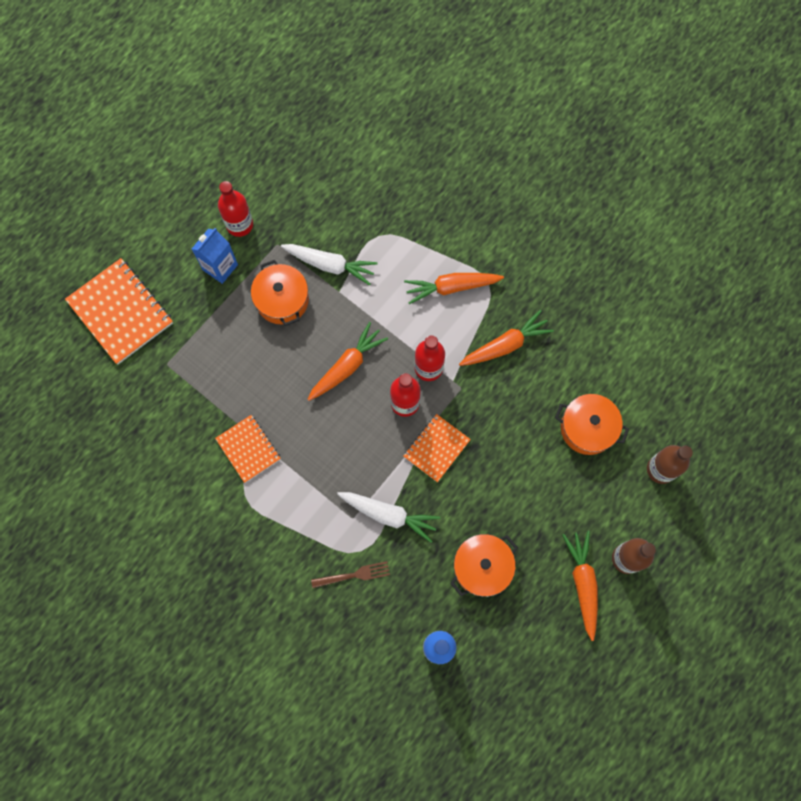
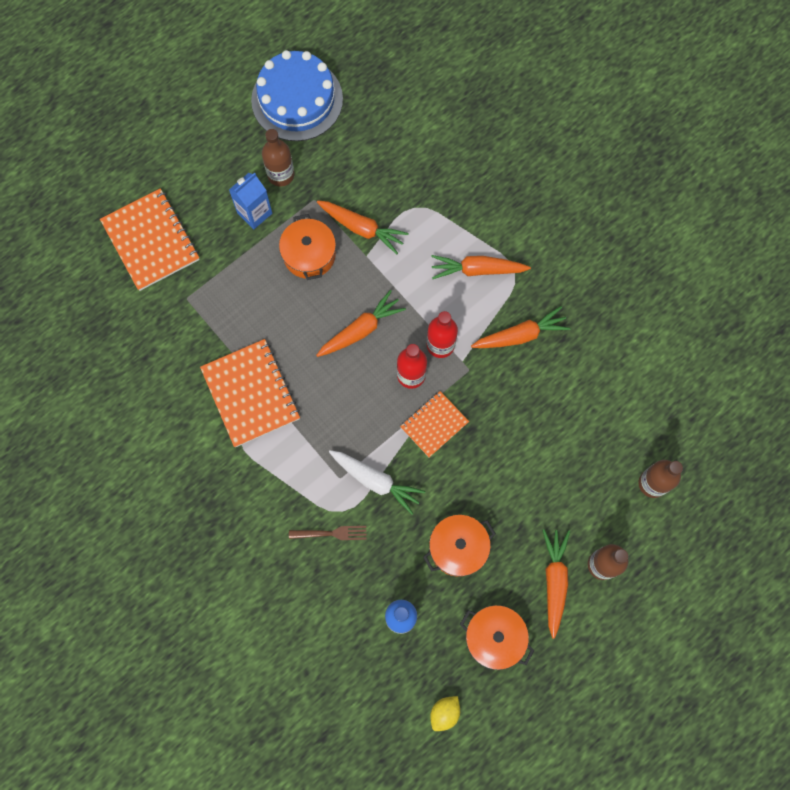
camera: 10 degrees right, 0 degrees up
(239, 225) = (281, 175): red bottle -> brown bottle
(242, 147) = (297, 100): none -> blue cake
(248, 449) = (251, 394): orange notebook -> orange notebook, size x1.67
(330, 265) = (362, 228): white carrot -> orange carrot
(498, 734) = (444, 713): none -> yellow lemon
(587, 428) = (587, 430): orange pot -> orange pot (494, 637)

